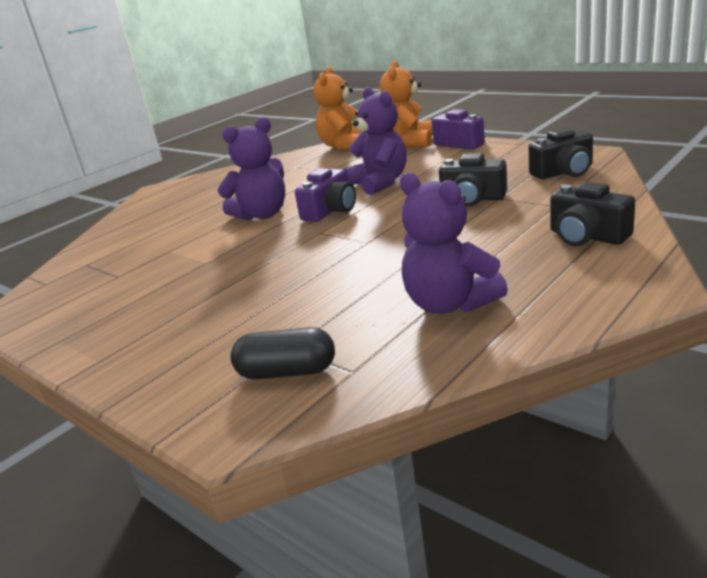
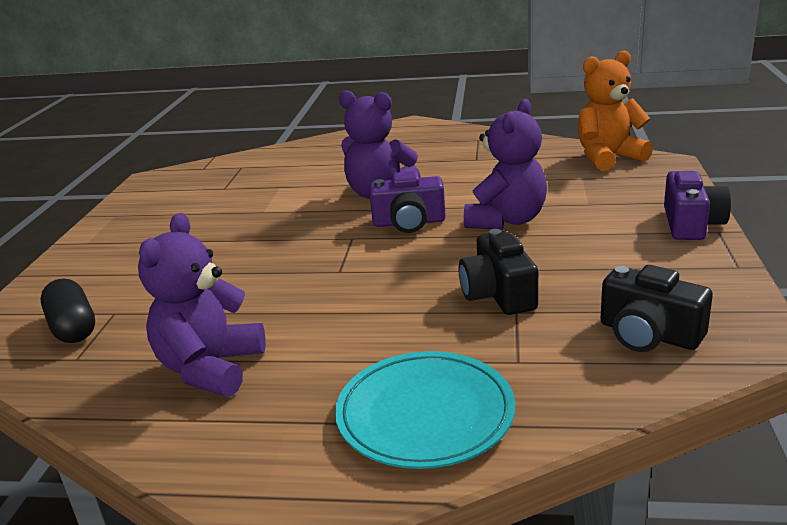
camera: 55 degrees right, 0 degrees up
(409, 143) = (657, 190): orange teddy bear -> none
(587, 236) = (425, 414): black camera -> turquoise plate

